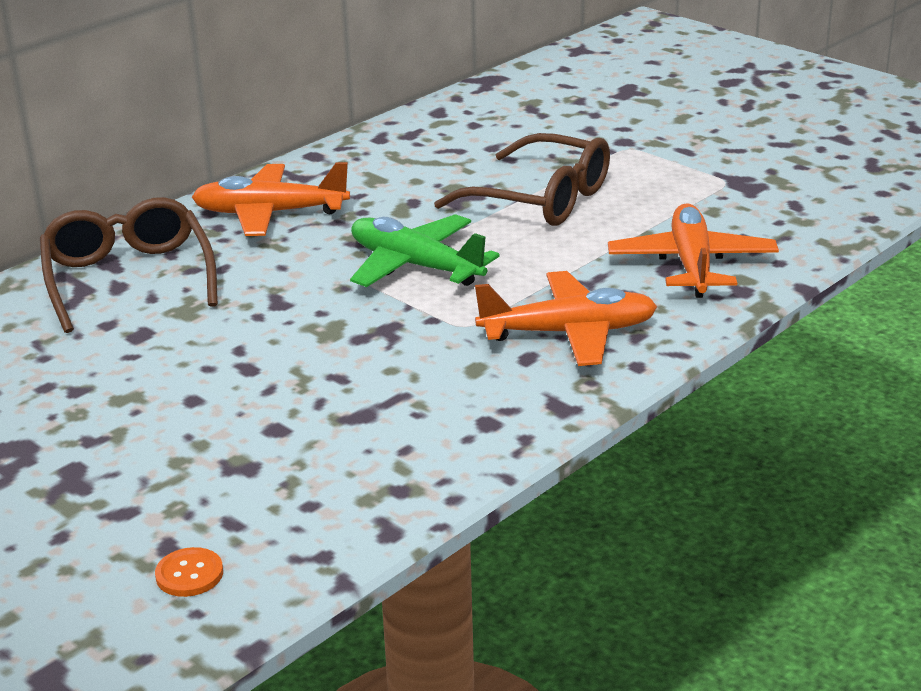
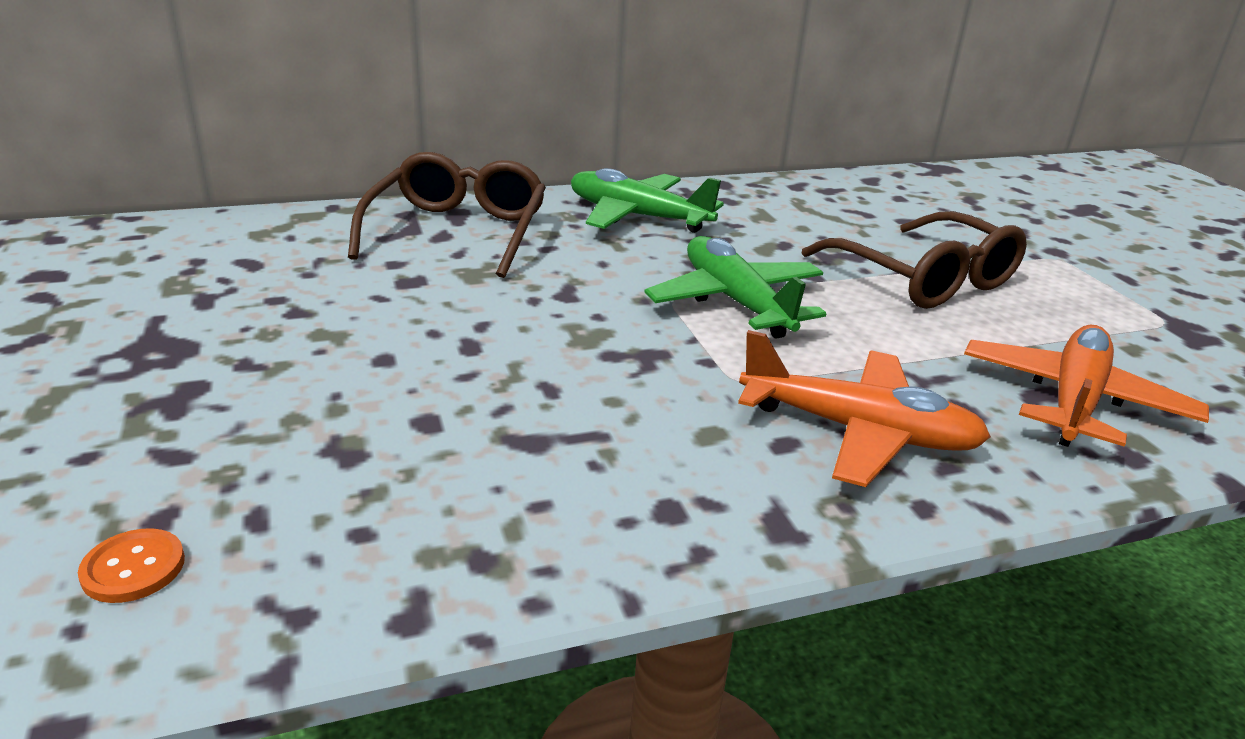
camera: 25 degrees right, 0 degrees up
(270, 213) = (637, 216): orange plane -> green plane

